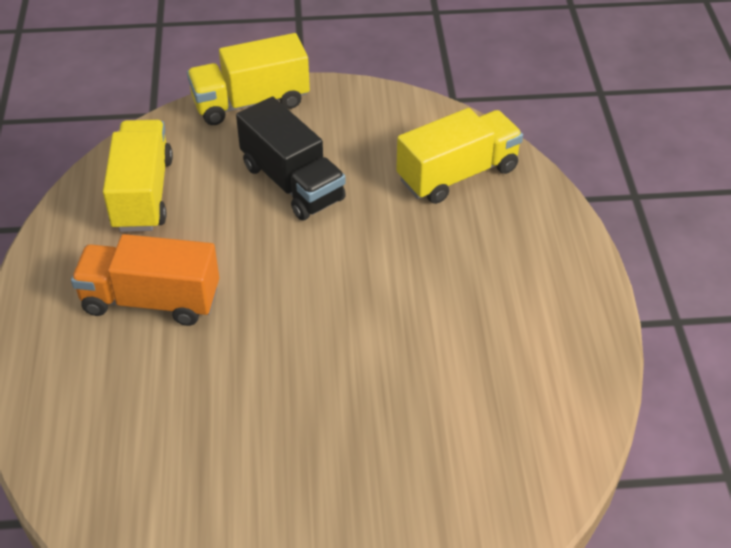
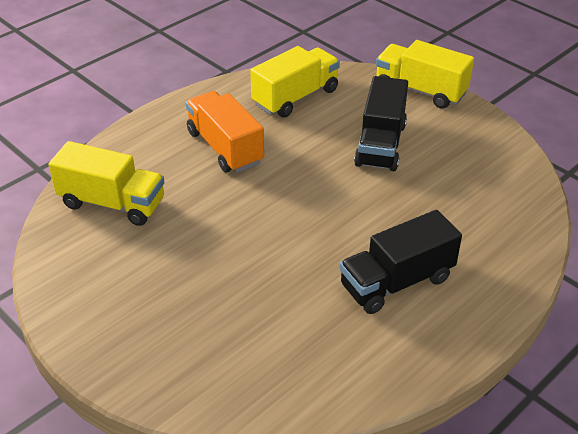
camera: 50 degrees right, 5 degrees down
(457, 174) = (488, 208): yellow truck -> yellow truck (112, 203)
(482, 298) = (396, 282): none -> black truck

